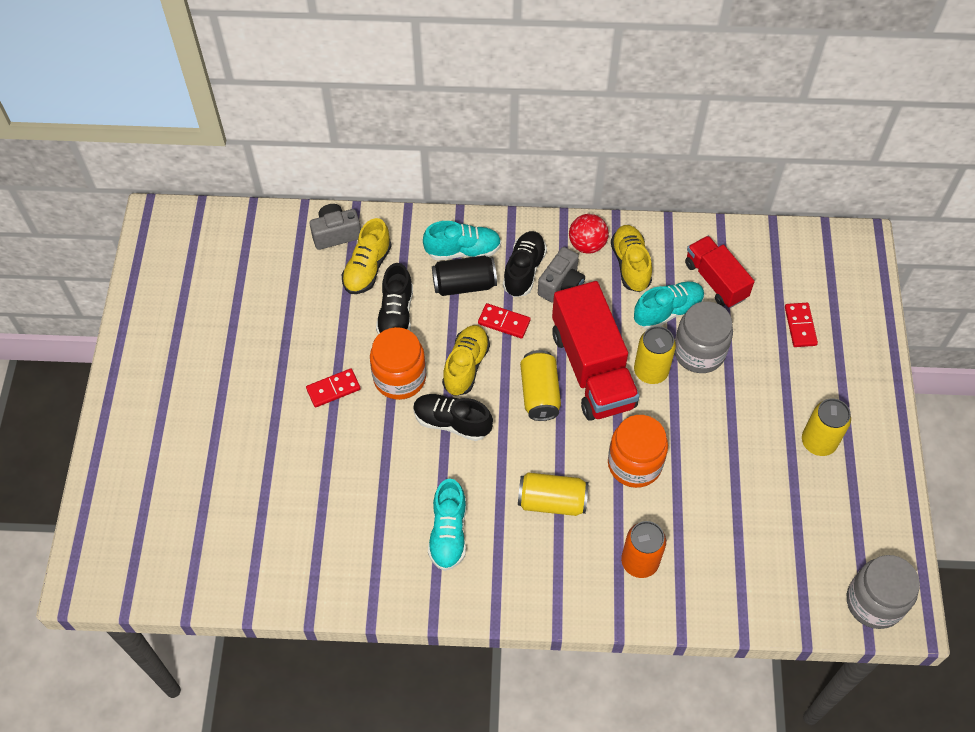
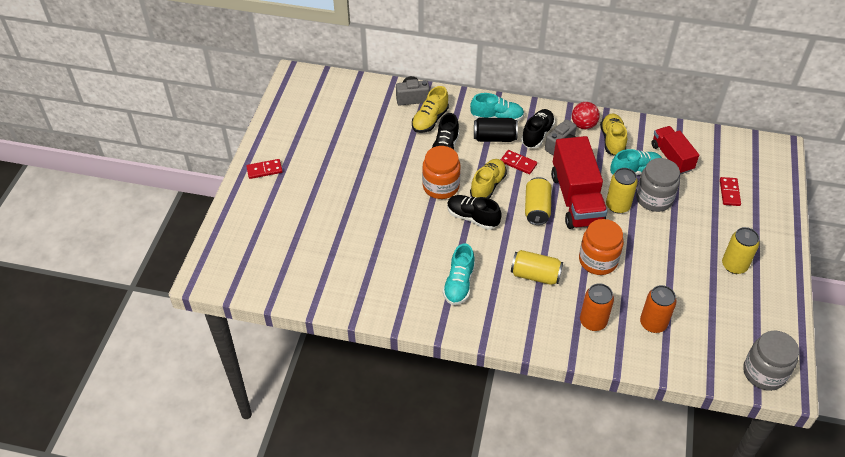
camera: 10 degrees right, 10 degrees down
(333, 389) = (394, 187): red domino -> red domino (264, 170)
(720, 551) = (653, 323): none -> orange can

